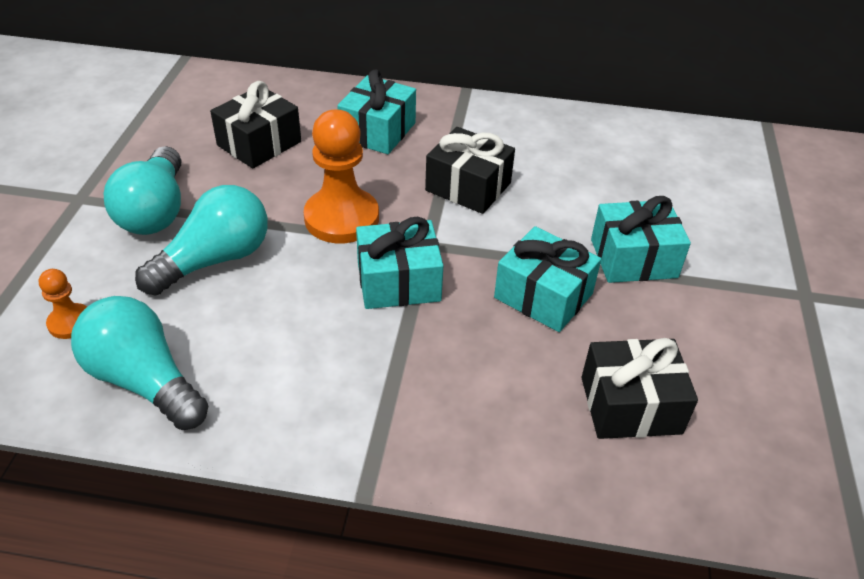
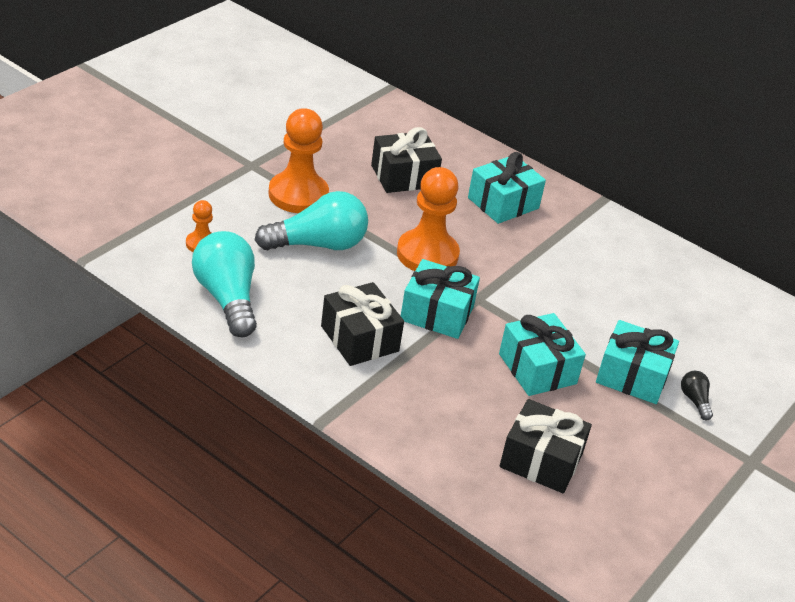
camera: 25 degrees right, 5 degrees down
(155, 211) = (298, 195): turquoise light bulb -> orange pawn
(468, 187) = (542, 272): black gift -> black gift (359, 339)
(706, 256) = (694, 401): none -> black light bulb

